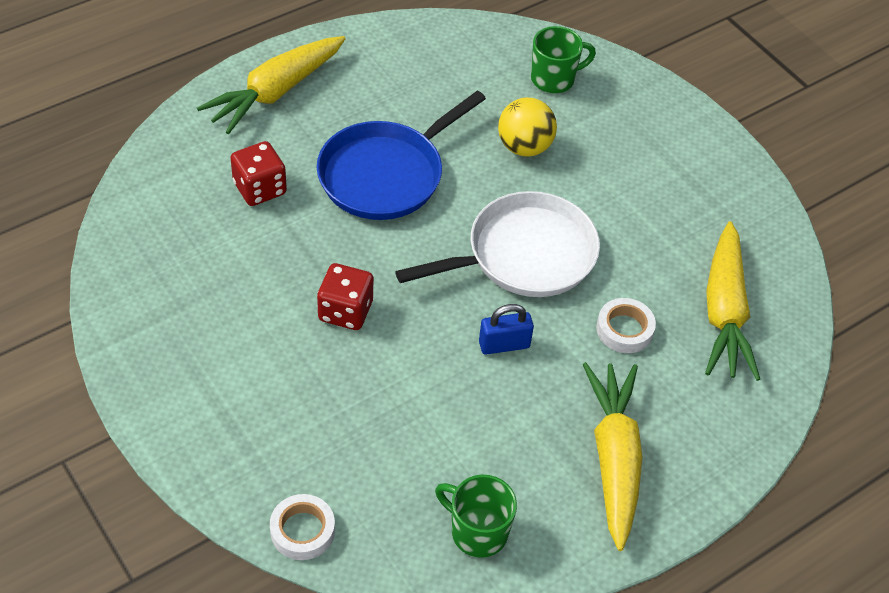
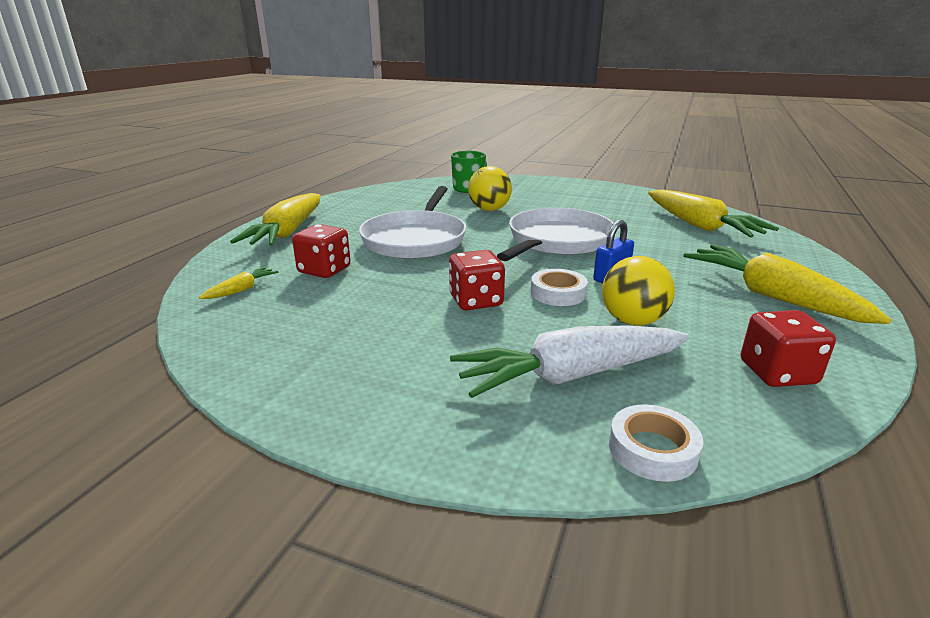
camera: 30 degrees left, 25 degrees down
(173, 185) = (241, 290): none -> yellow carrot
(324, 440) = (569, 376): none -> white carrot
(385, 174) = (415, 240): blue pan -> white pan
(444, 413) = (632, 321): none -> yellow ball
(477, 532) = (777, 373): green mug -> red dice
(624, 329) = (666, 247): white tape -> white tape (558, 293)

